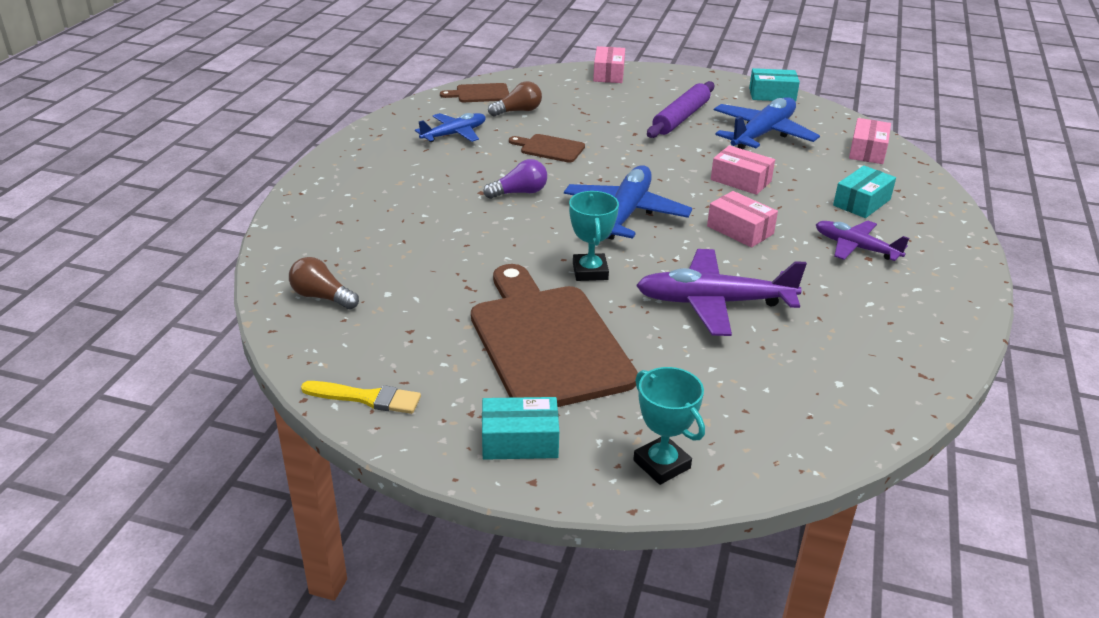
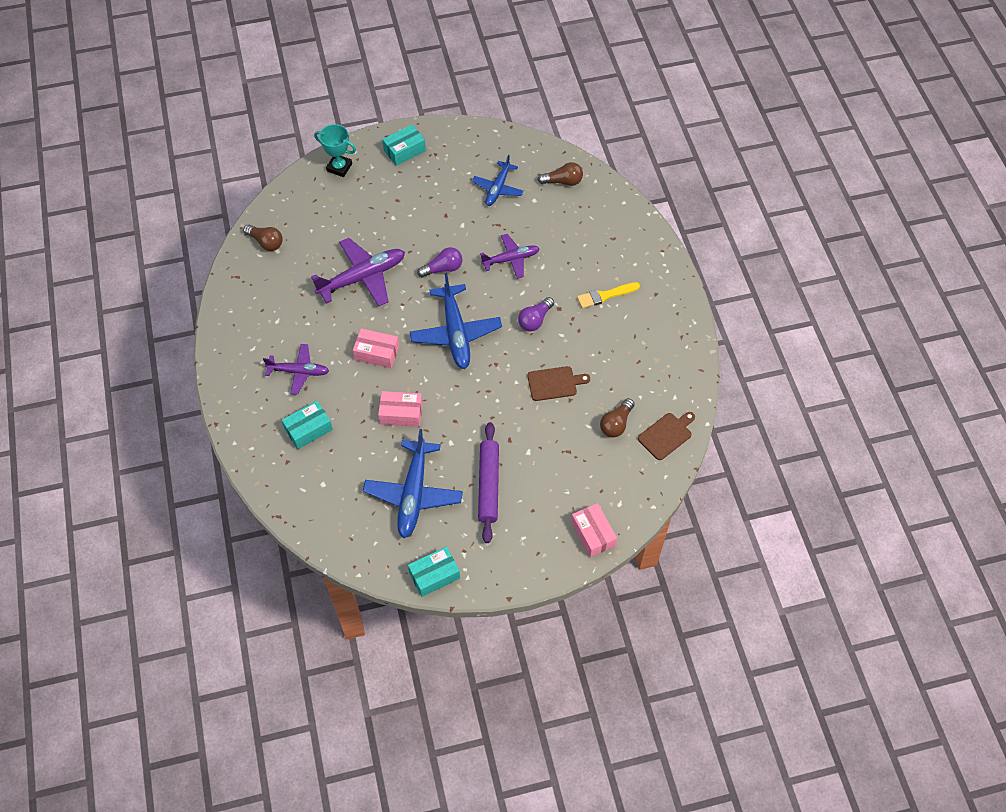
camera: 150 degrees right, 25 degrees up
(366, 398) = (485, 139): yellow brush -> yellow brush (605, 295)
(454, 134) = (633, 365): blue plane -> blue plane (498, 188)
(490, 248) = (510, 259): none -> purple plane
(547, 341) = (431, 208): brown cutting board -> none
(590, 271) = (443, 268): turquoise trophy -> purple light bulb
(856, 401) = (266, 242): none -> brown light bulb
(862, 202) = (308, 429): turquoise box -> turquoise box turned 45 degrees clockwise
(867, 151) = (323, 511): pink box -> none

